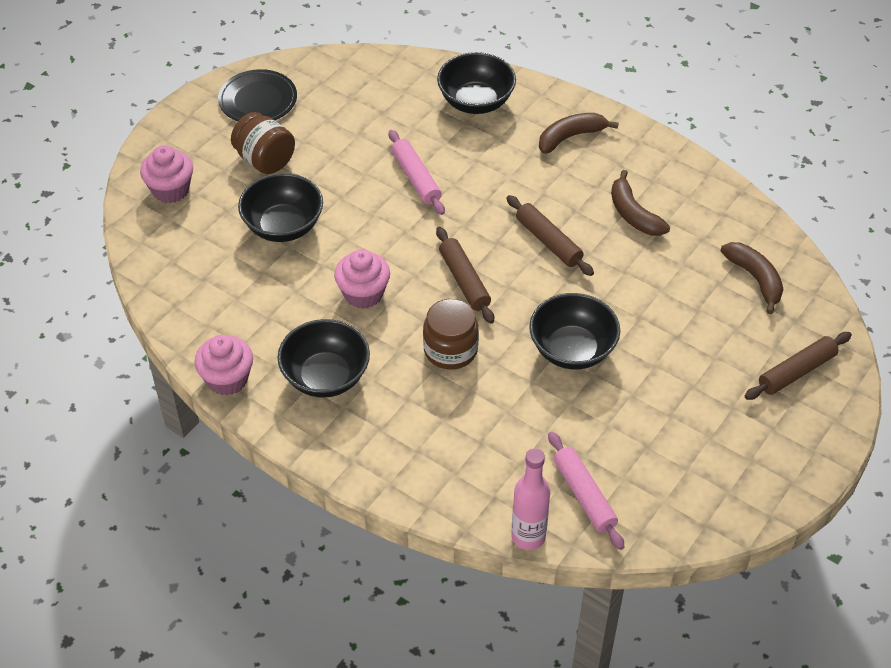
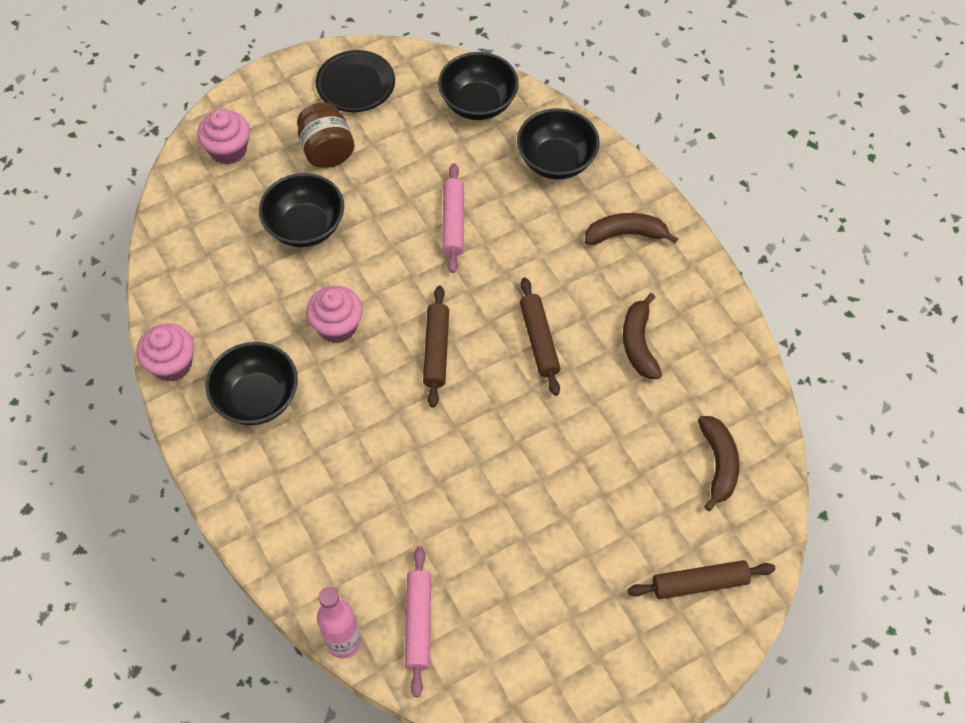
camera: 25 degrees right, 10 degrees up
(450, 350) = (383, 418): brown jar -> none
(572, 350) = (495, 466): black bowl -> black bowl (478, 103)

